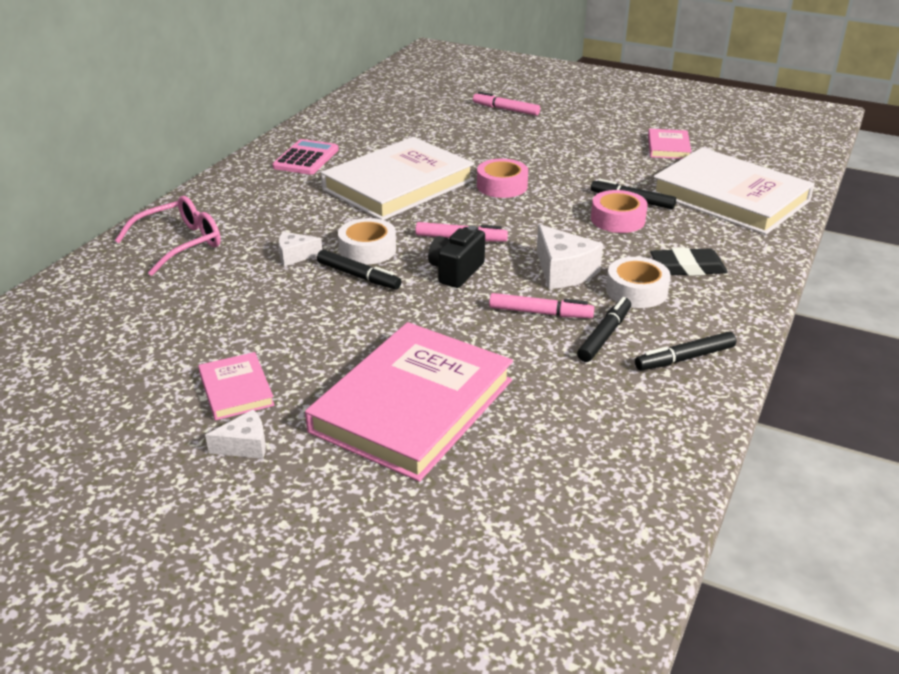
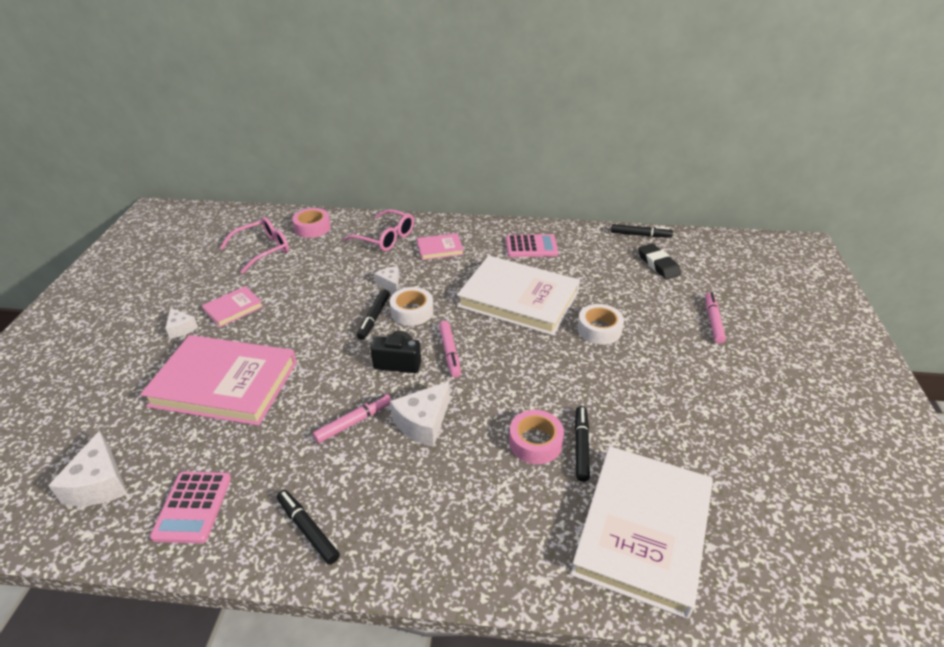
camera: 70 degrees right, 5 degrees up
(91, 351) = (263, 250): none -> pink glasses
(502, 186) = (553, 354): pink tape -> pink tape (312, 228)
(540, 313) = (354, 422): pink marker -> pink marker turned 120 degrees counterclockwise
(557, 525) = (99, 484): none -> white cheese
(604, 335) = (331, 468): black marker -> black marker (640, 235)
(627, 439) = (193, 507): none -> pink calculator
(636, 291) = (409, 478): white tape -> white tape (599, 329)
(668, 147) = (730, 457): pink book -> pink book (440, 249)
(687, 267) = (466, 511): black eraser -> black eraser (658, 264)

